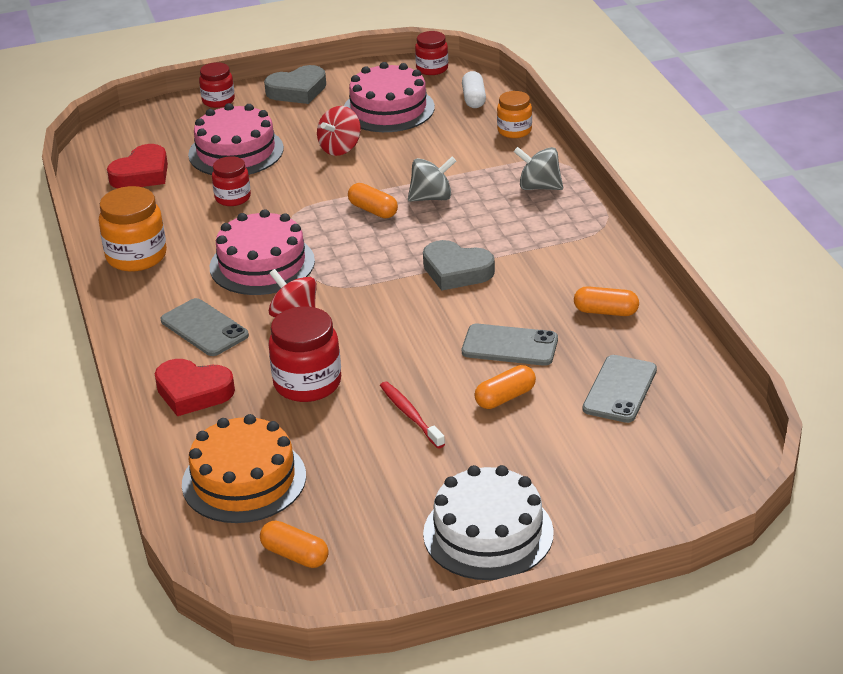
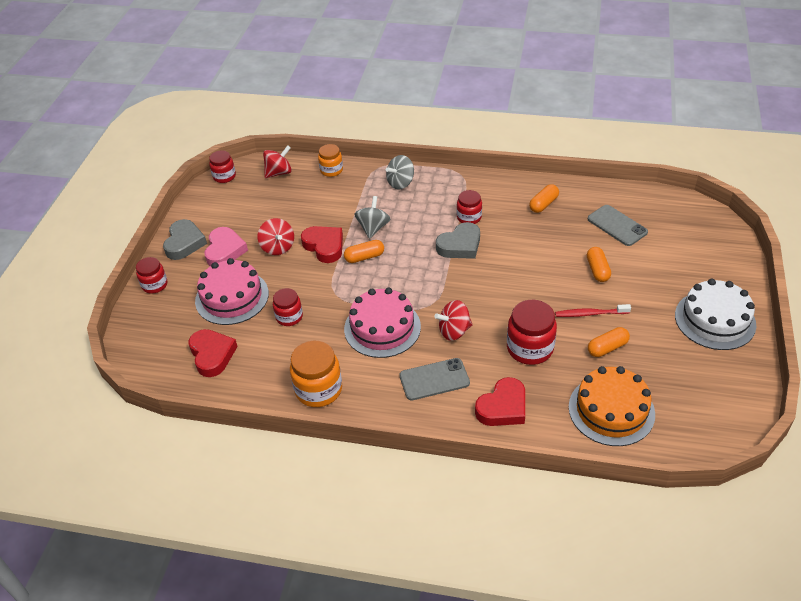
camera: 60 degrees left, 10 degrees up
(295, 555) = (696, 409): orange capsule -> orange capsule (607, 348)
(306, 118) = (225, 250): none -> pink heart
(368, 177) = (324, 246): none -> red heart
(388, 109) = (252, 211): pink cake -> none
(473, 99) = (279, 173): white capsule -> red spinning top
(510, 346) = (550, 251): grey phone -> none
(519, 260) = (469, 217): none -> red jar

